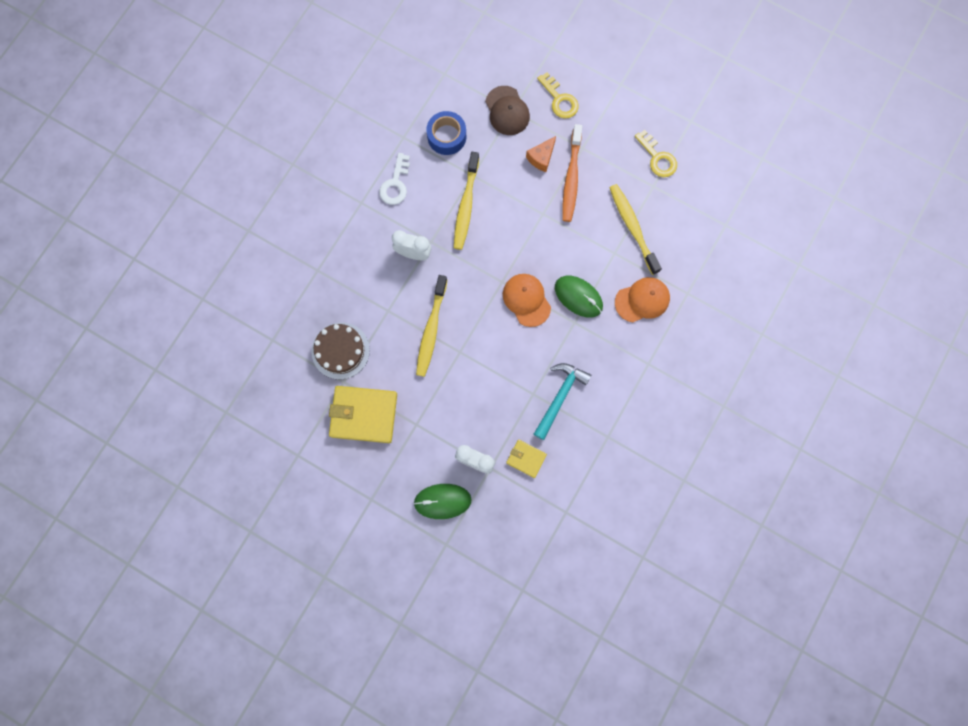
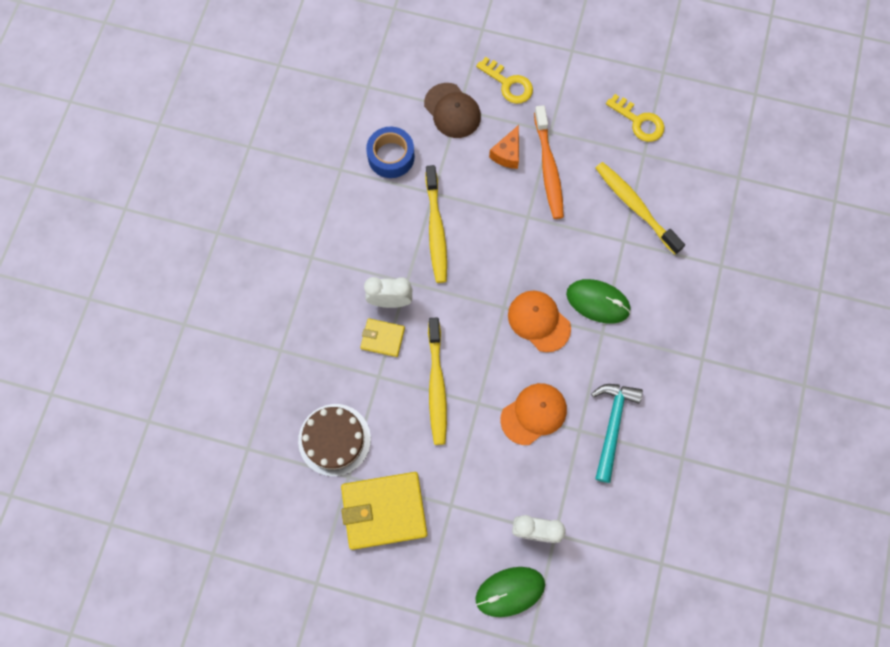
camera: 15 degrees left, 5 degrees down
(395, 184) = (346, 225): white key -> none
(526, 458) = (594, 511): yellow wallet -> yellow wallet (382, 338)
(642, 300) = (672, 287): orange cap -> orange cap (534, 414)

